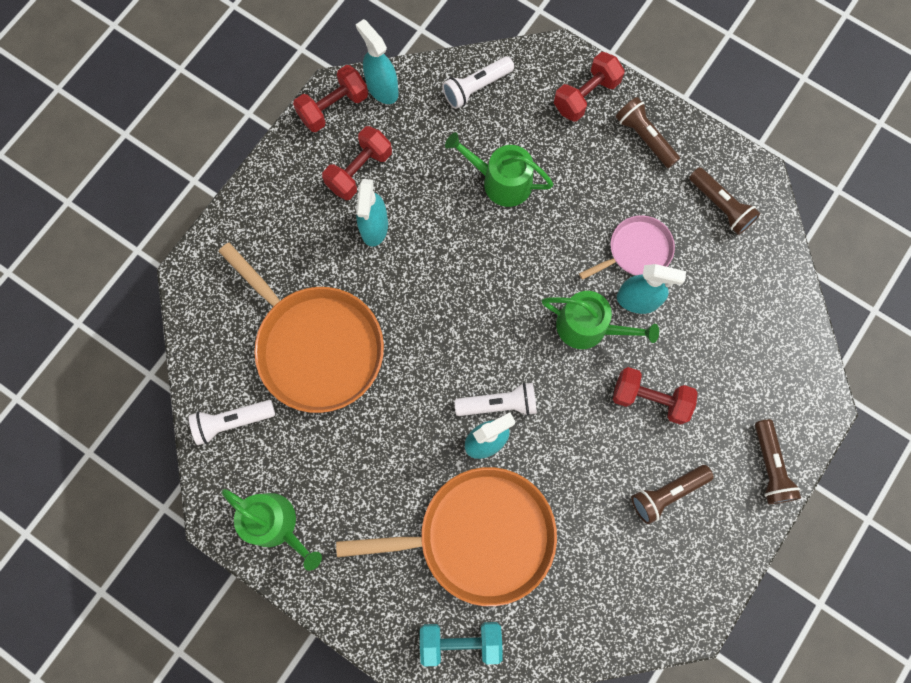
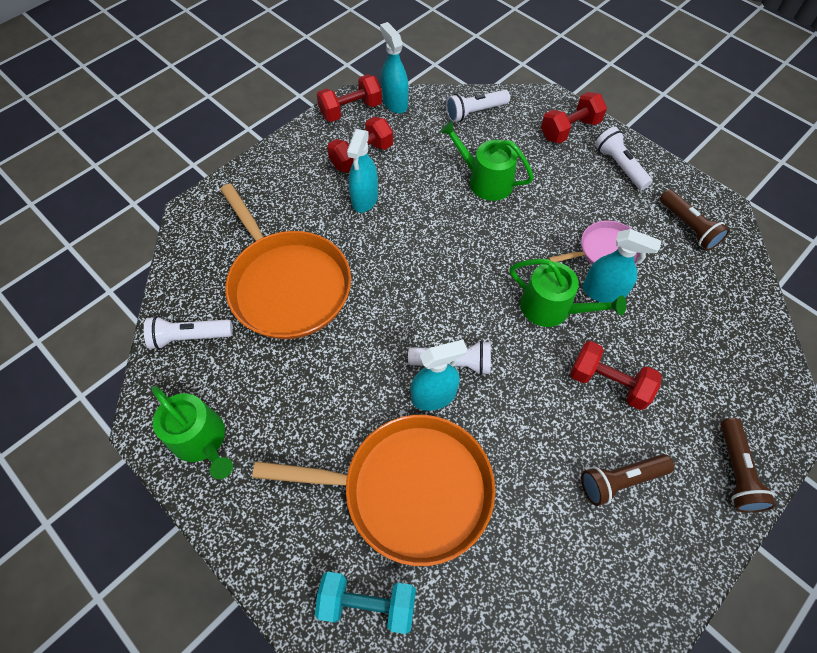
camera: 10 degrees right, 15 degrees down
(644, 138) = (619, 166): brown flashlight -> white flashlight

